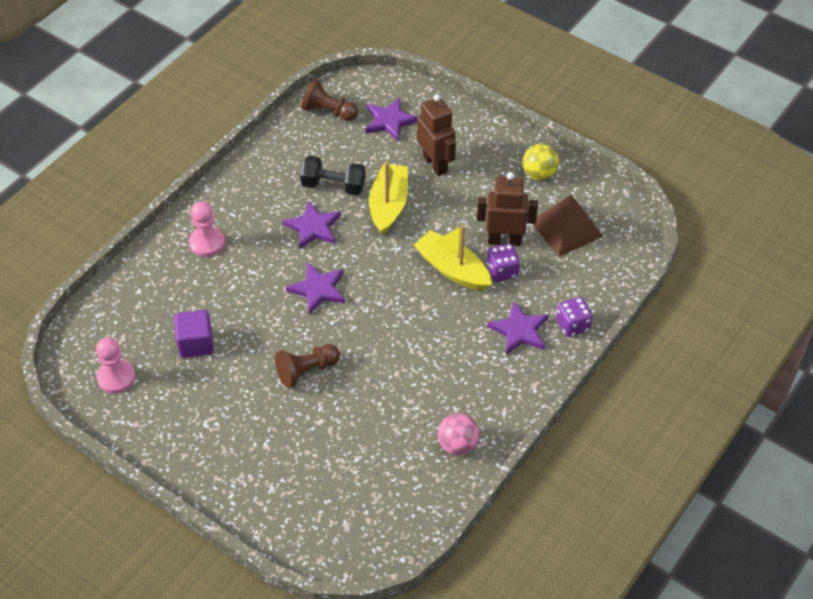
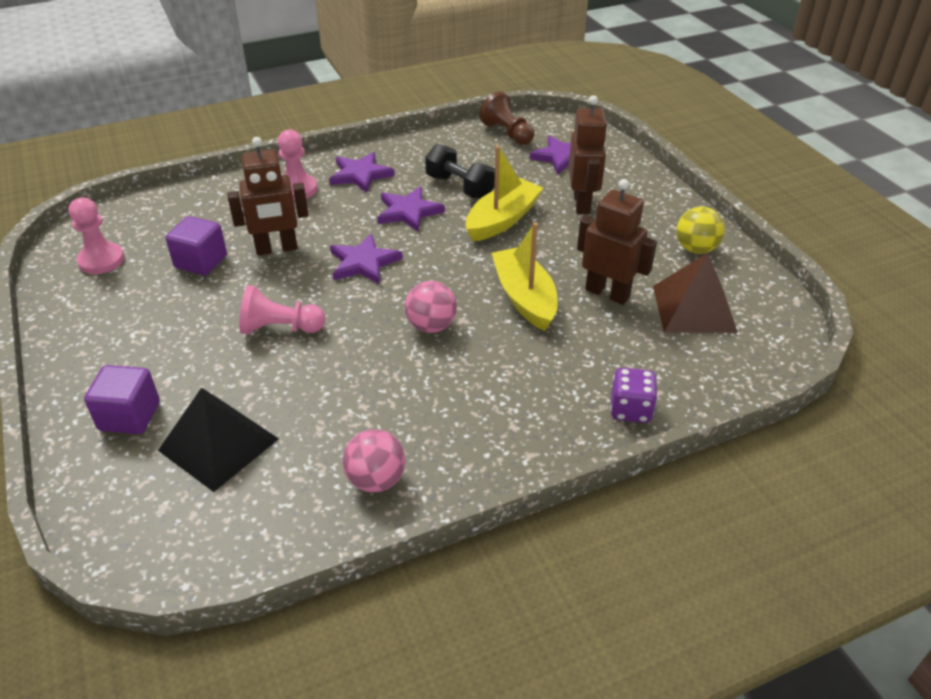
camera: 30 degrees right, 10 degrees down
(243, 306) = (277, 249): none -> brown robot
(266, 481) = (129, 416): none -> purple cube
(306, 371) = (280, 328): brown pawn -> pink pawn
(342, 470) = (218, 444): none -> black pyramid
(407, 321) = (431, 326): none -> pink ball
(502, 271) = (582, 321): purple dice -> none
(519, 331) = (556, 388): purple star -> purple star (360, 175)

